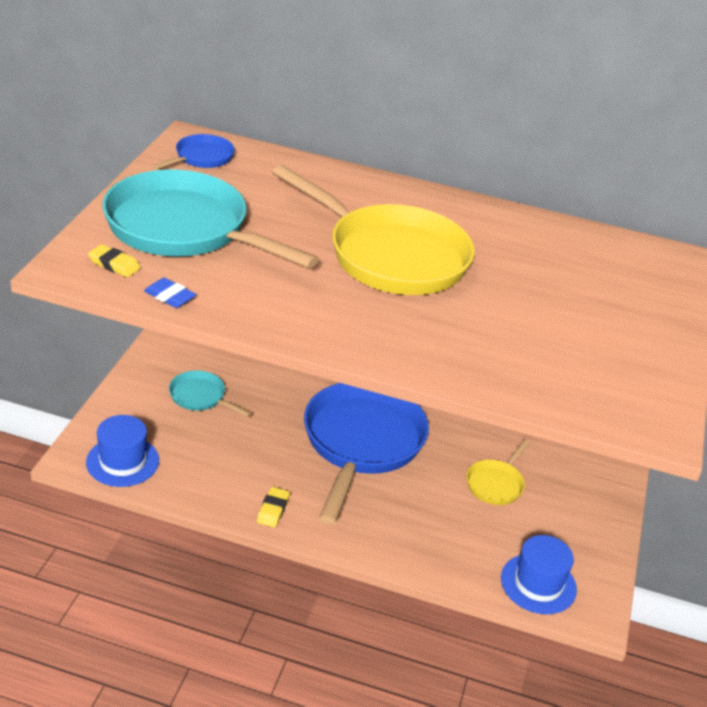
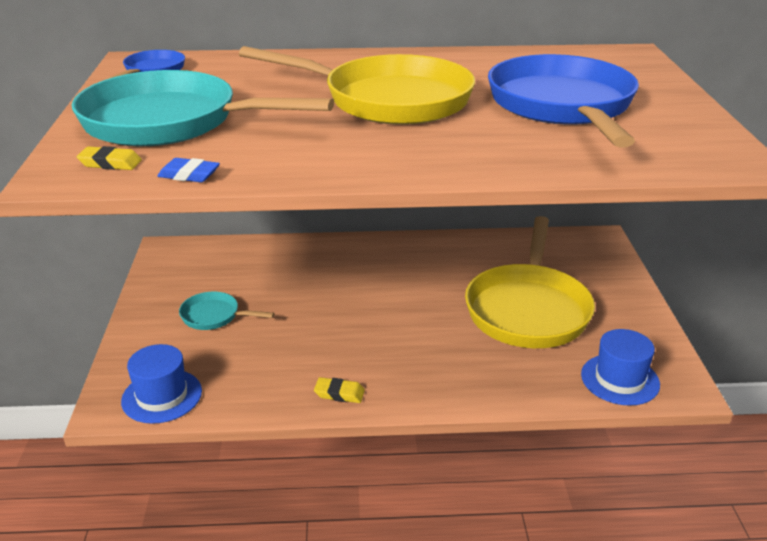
camera: 15 degrees left, 5 degrees down
(273, 510) = (339, 393): yellow eraser -> yellow eraser turned 75 degrees counterclockwise
(361, 443) = (389, 311): blue pan -> blue pan (562, 106)
(496, 484) = (528, 309): yellow pan -> yellow pan, size x2.19

